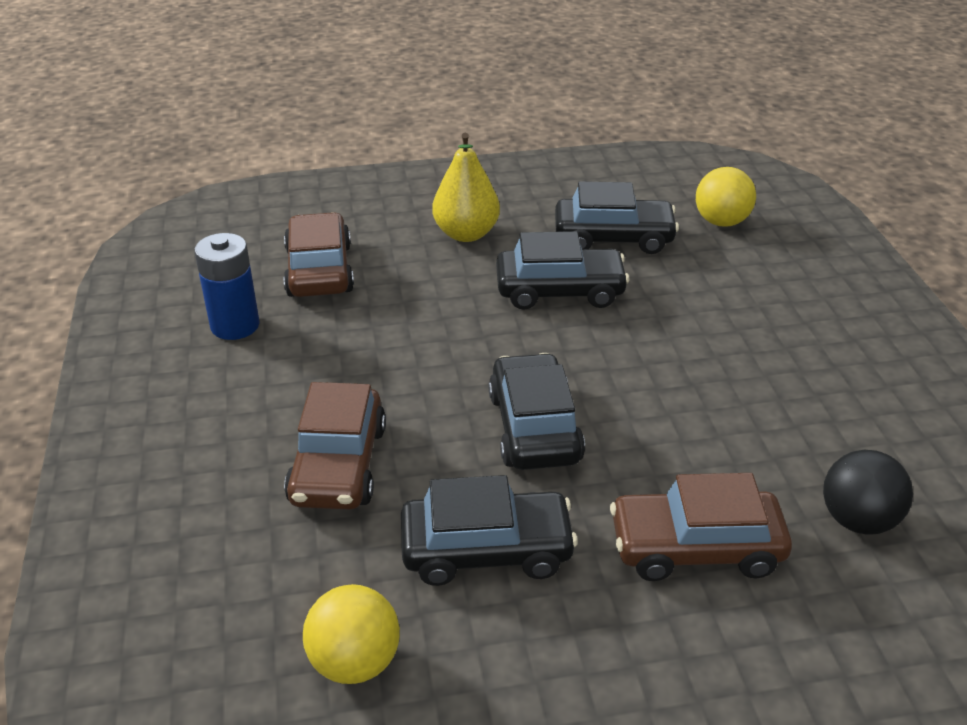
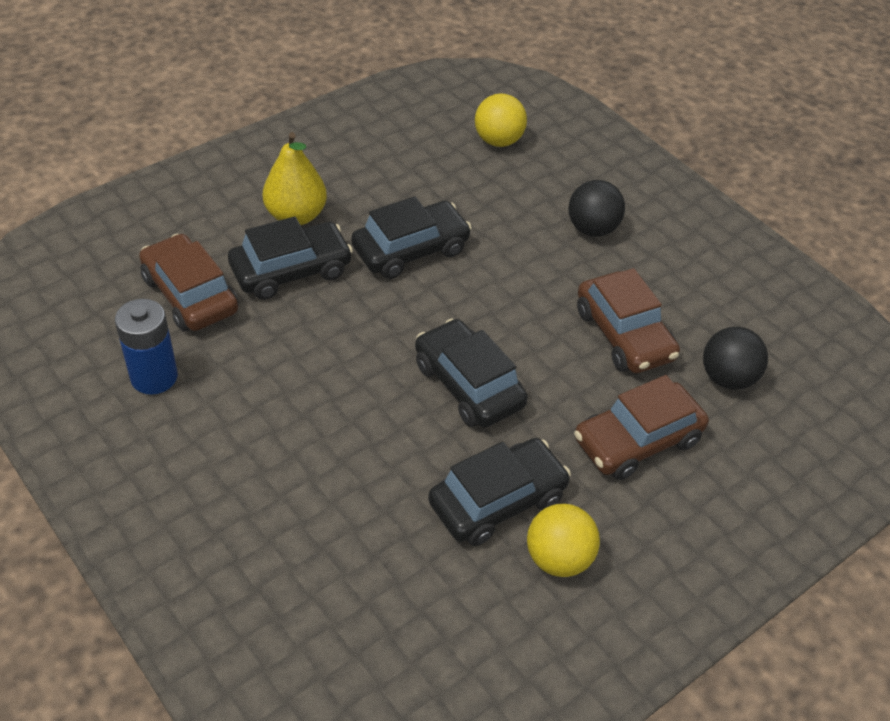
camera: 30 degrees left, 10 degrees up
(338, 464) = (339, 474): brown car -> brown car (624, 335)
(355, 662) = (462, 626): yellow ball -> yellow ball (558, 558)
(613, 238) = (422, 182): black car -> black car (291, 270)
(777, 324) = (592, 229): none -> black ball

